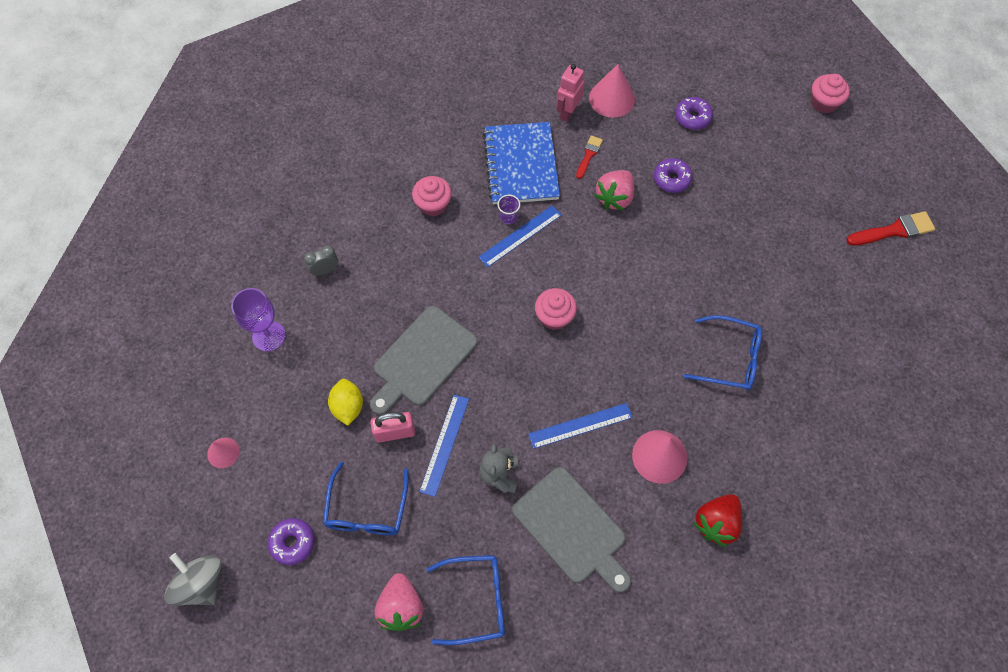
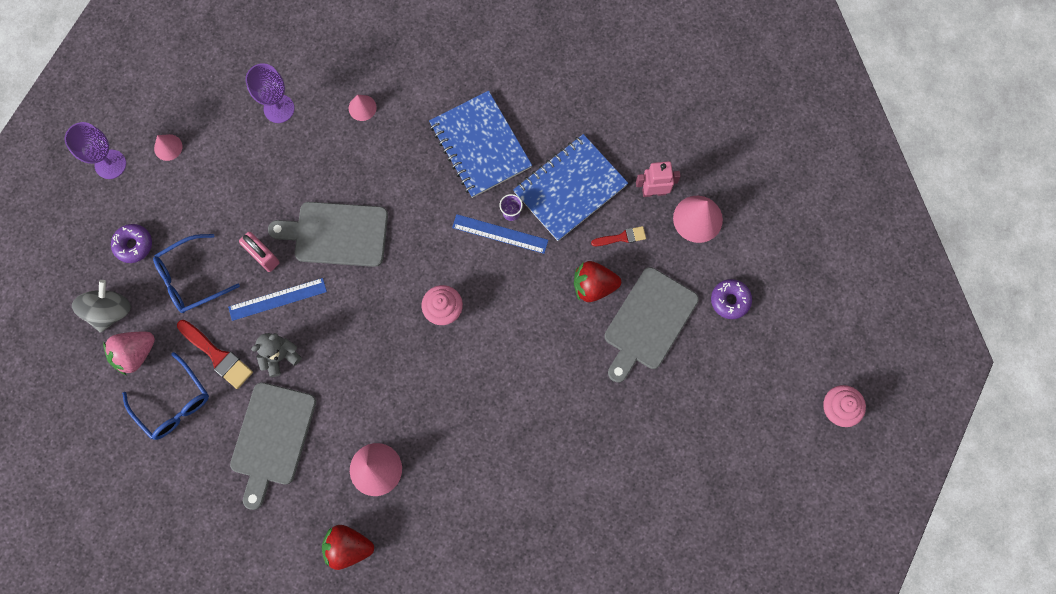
camera: 55 degrees right, 10 degrees up
(195, 516) = (110, 164): none -> purple goblet
(201, 583) = (67, 205): grey spinning top -> grey spinning top (110, 311)
(325, 270) = (362, 107): grey clock -> pink cone
(348, 407) = (261, 208): yellow lemon -> none
(433, 204) = (480, 146): pink cupcake -> blue notebook
(580, 425) = (361, 391): blue ruler -> none
(614, 198) = (593, 286): pink strawberry -> red strawberry
(671, 179) = (648, 322): purple donut -> grey cutting board
(730, 358) = (503, 475): blue glasses -> none
(894, 230) = (736, 548): red brush -> red brush (217, 355)

